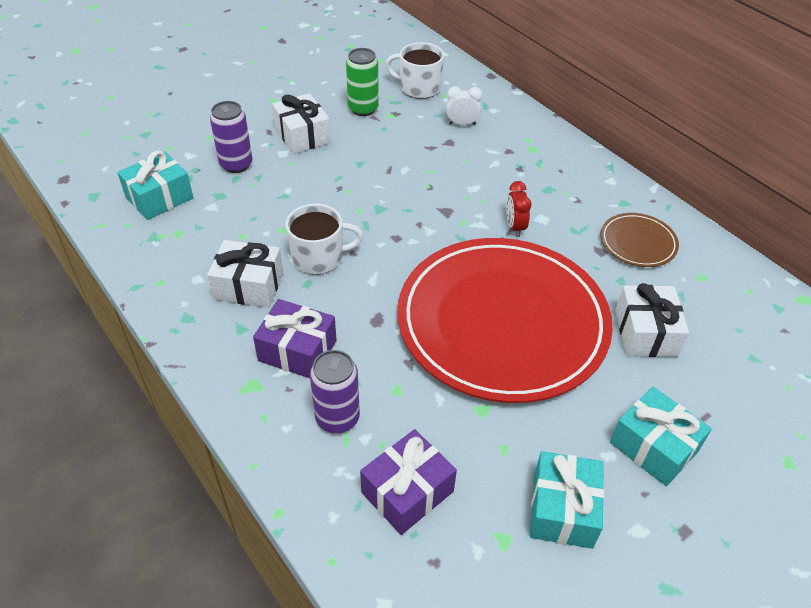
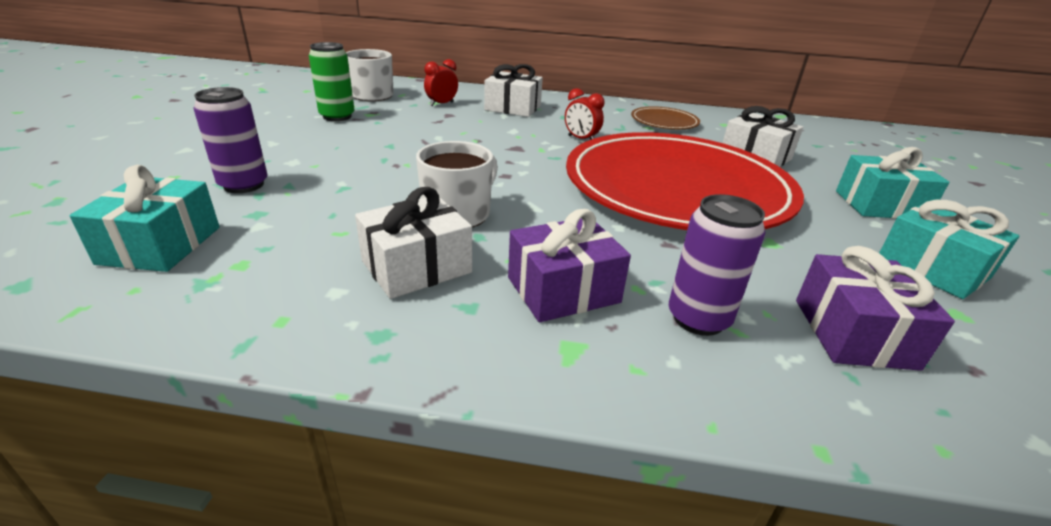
camera: 45 degrees left, 15 degrees down
(302, 135) = (298, 145): white gift -> white gift (513, 108)
(462, 124) = (441, 104): white clock -> red clock

